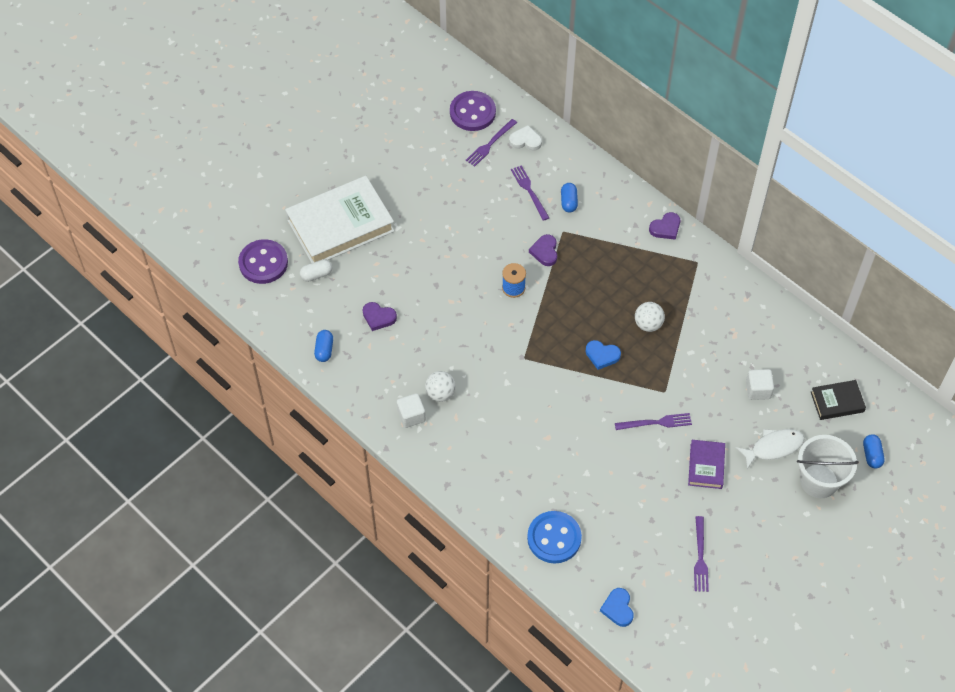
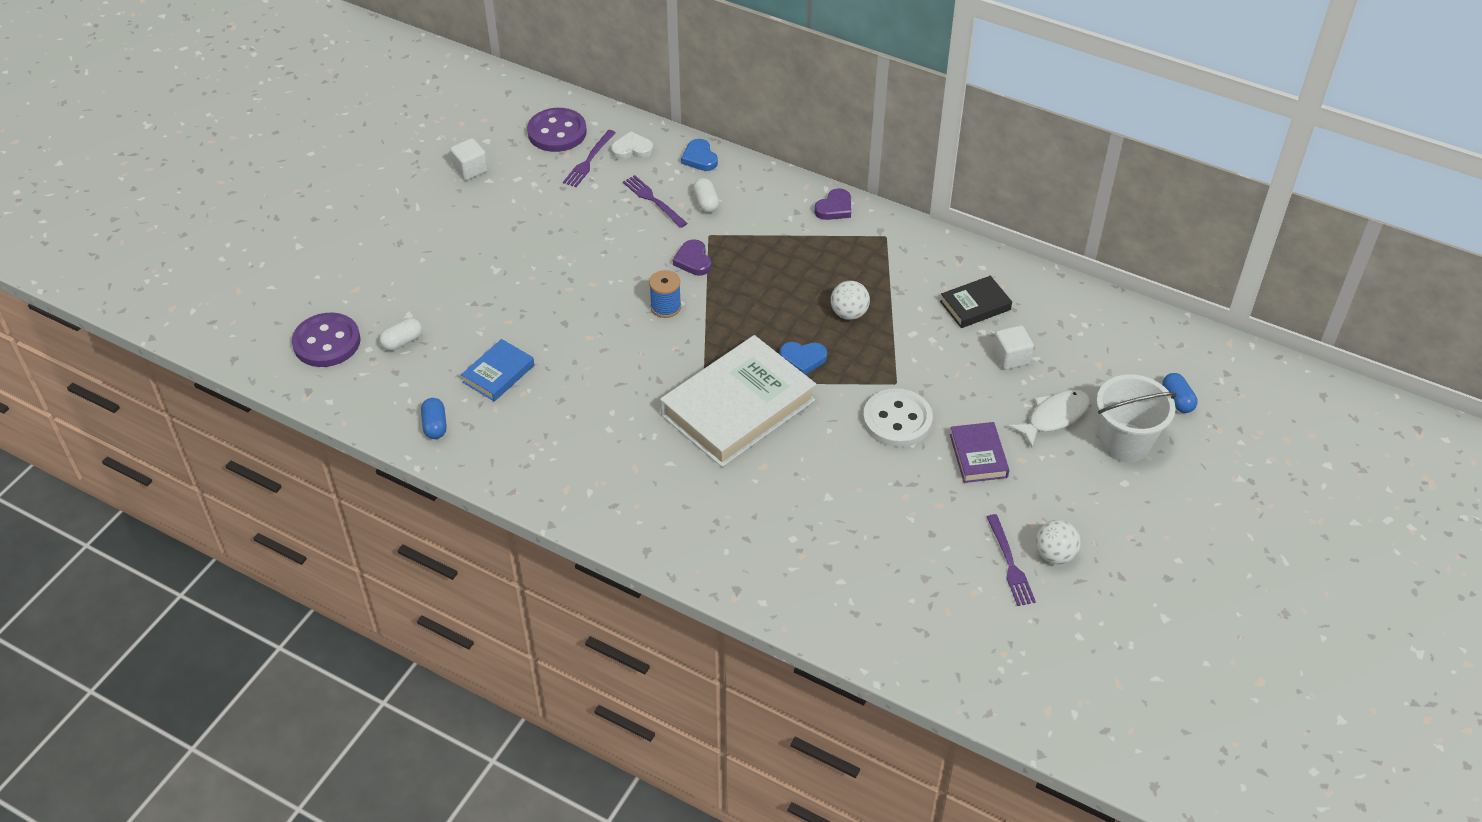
camera: 15 degrees left, 10 degrees down
(340, 225) = (420, 281): white book -> white book (738, 407)
(378, 317) = (498, 374): purple heart -> blue book
(411, 416) = (574, 479): white cube -> white cube (470, 169)
(440, 393) = (606, 444): white ball -> white ball (1054, 555)
(554, 538) = (811, 584): blue button -> none
(568, 202) = (706, 203): blue capsule -> white capsule
(618, 608) = (925, 651): blue heart -> blue heart (699, 158)
(656, 423) = (897, 420): purple fork -> white button
(837, 402) = (1112, 351): black book -> black book (975, 306)

